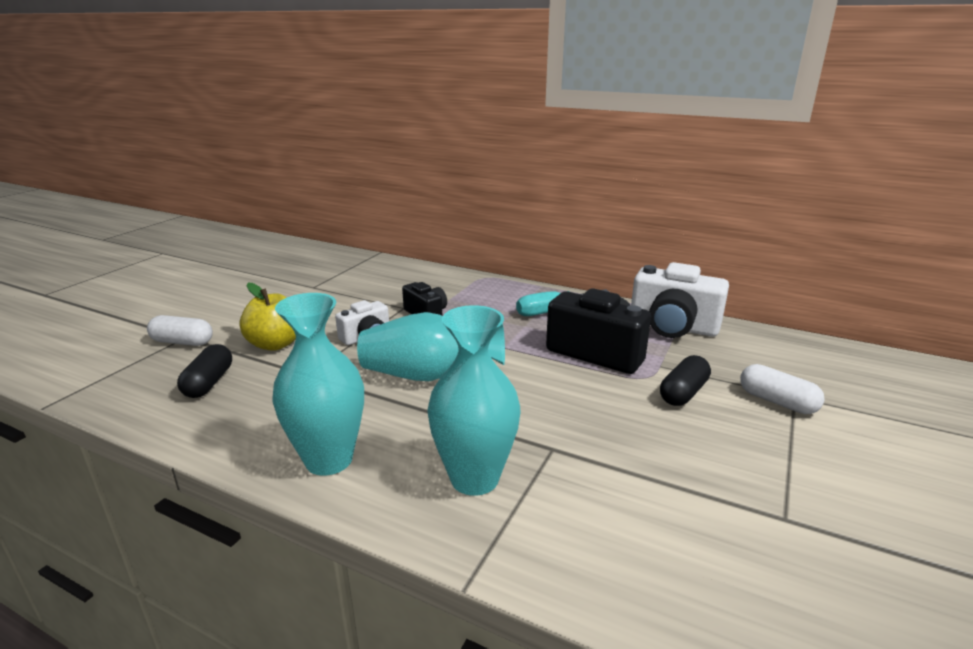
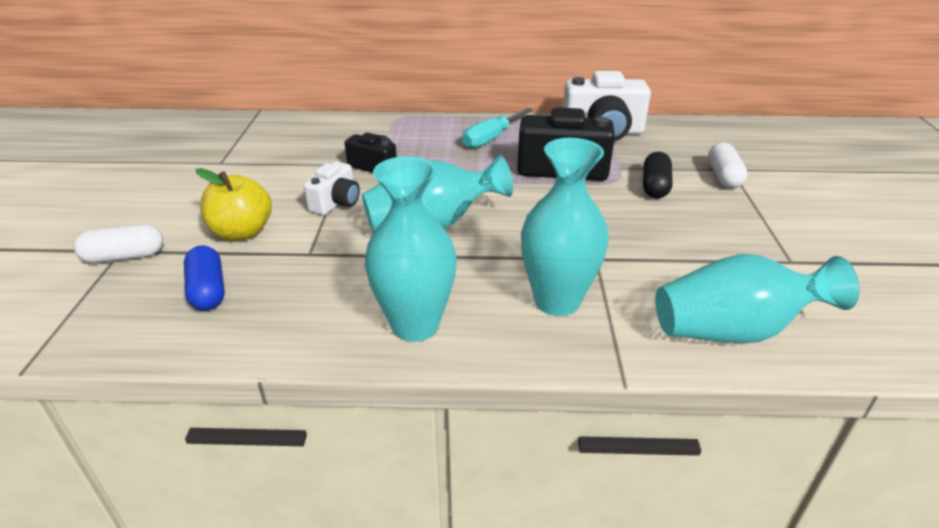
camera: 25 degrees left, 10 degrees up
(209, 383) = (208, 290): black capsule -> blue capsule
(640, 574) = (734, 330): none -> turquoise vase
(777, 401) = (723, 176): white capsule -> white capsule turned 75 degrees clockwise

